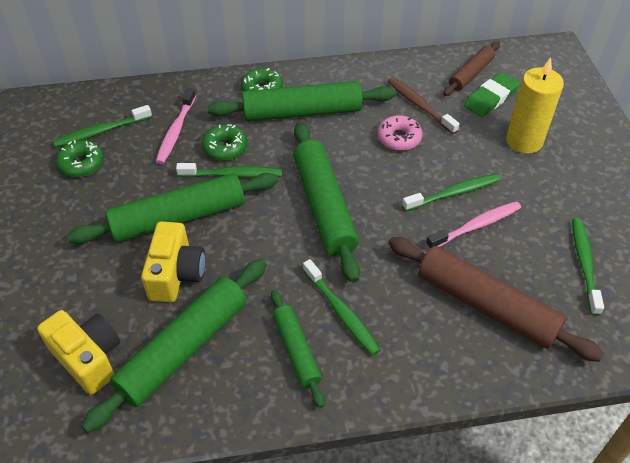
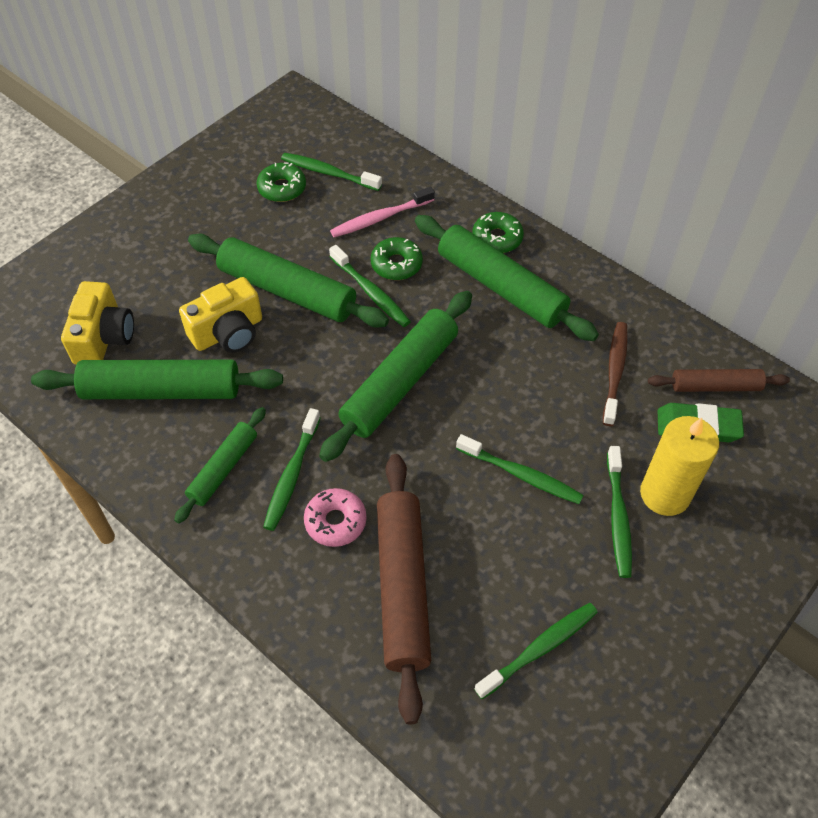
camera: 50 degrees right, 5 degrees up
(399, 138) = (549, 383): pink donut -> pink donut (335, 521)
(476, 226) = (496, 520): pink toothbrush -> none
(522, 170) = (618, 517): none -> green toothbrush

